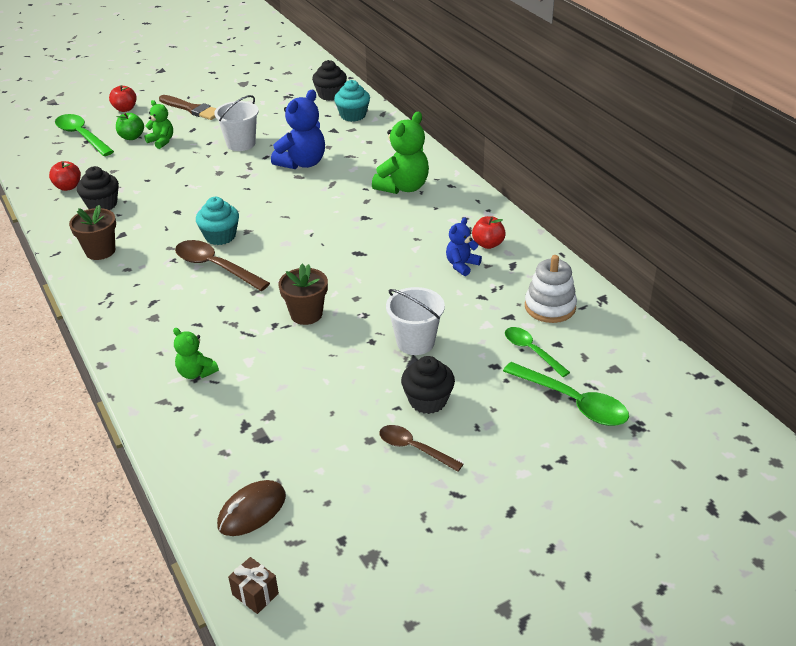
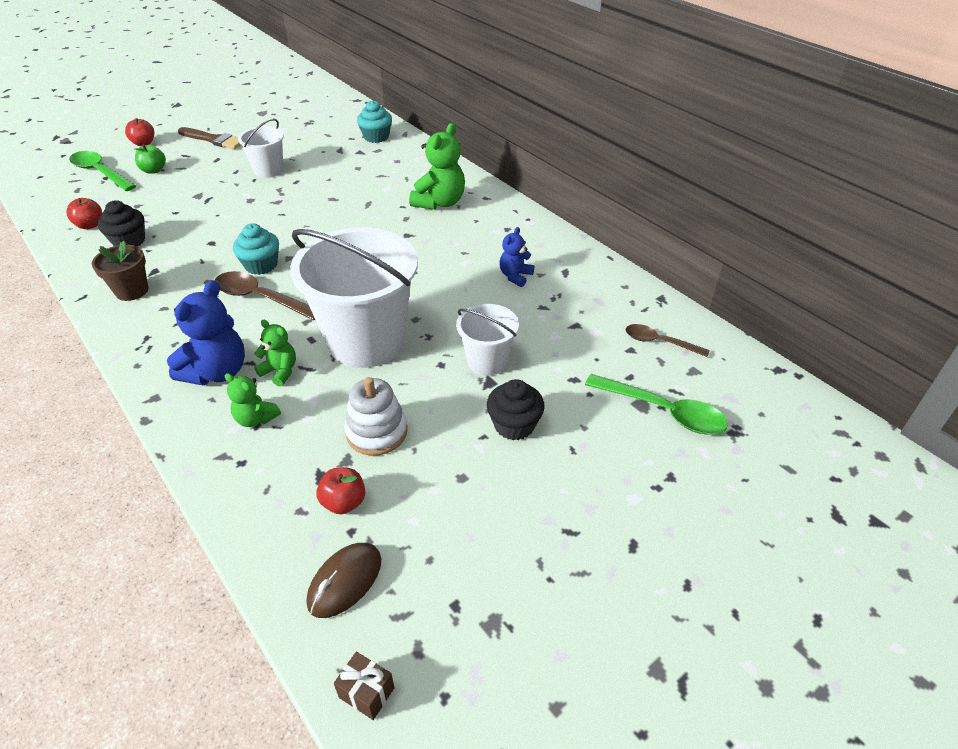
camera: 10 degrees left, 5 degrees up
(161, 141) = (186, 173): green teddy bear -> green teddy bear (280, 371)
(302, 163) = (334, 185): blue teddy bear -> blue teddy bear (217, 372)
(306, 314) = (366, 341): brown flower pot -> white bucket
(330, 95) = (350, 119): black cupcake -> none
(414, 448) = (512, 482): brown spoon -> brown spoon (659, 342)
(488, 244) = (536, 253): red apple -> red apple (344, 502)
(531, 351) = (607, 360): green spoon -> none
(550, 307) = (613, 312): white stacking toy -> white stacking toy (376, 432)

